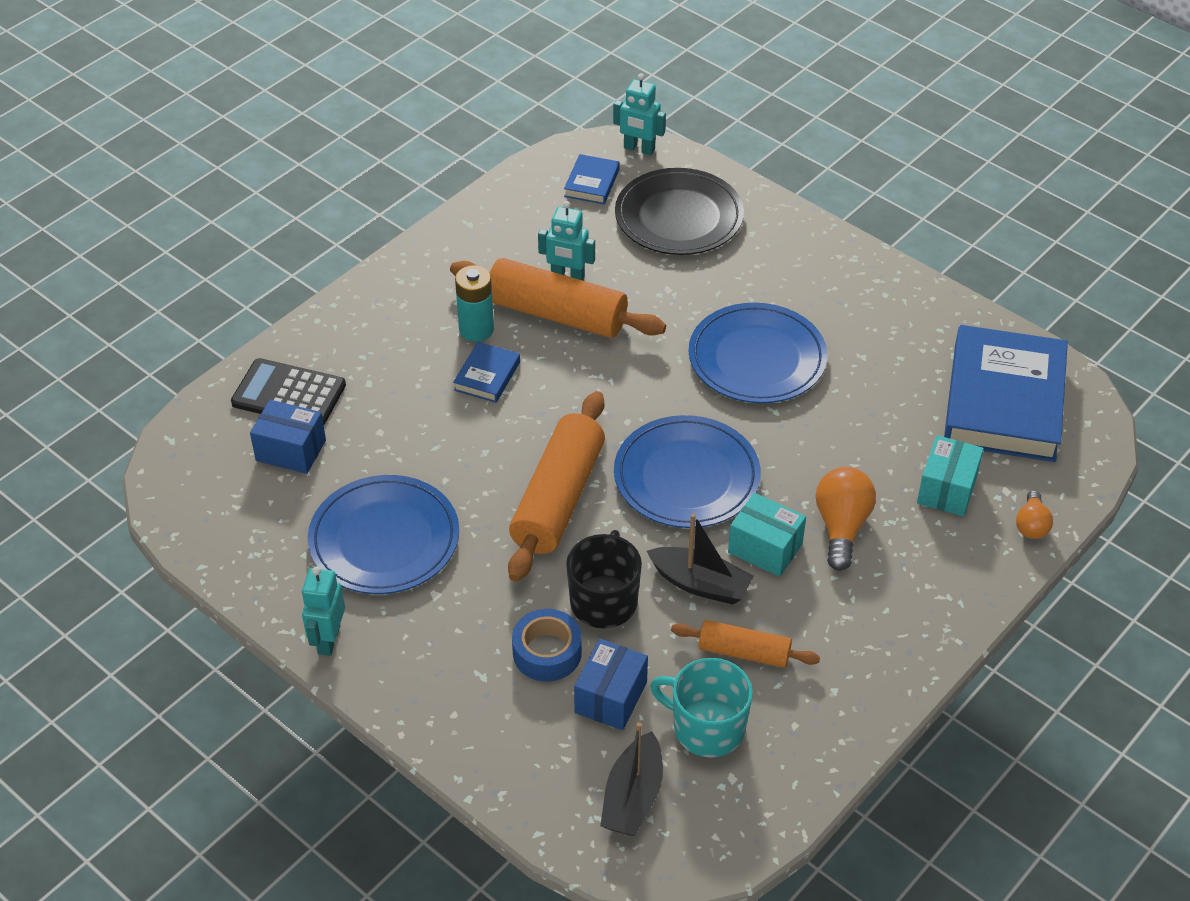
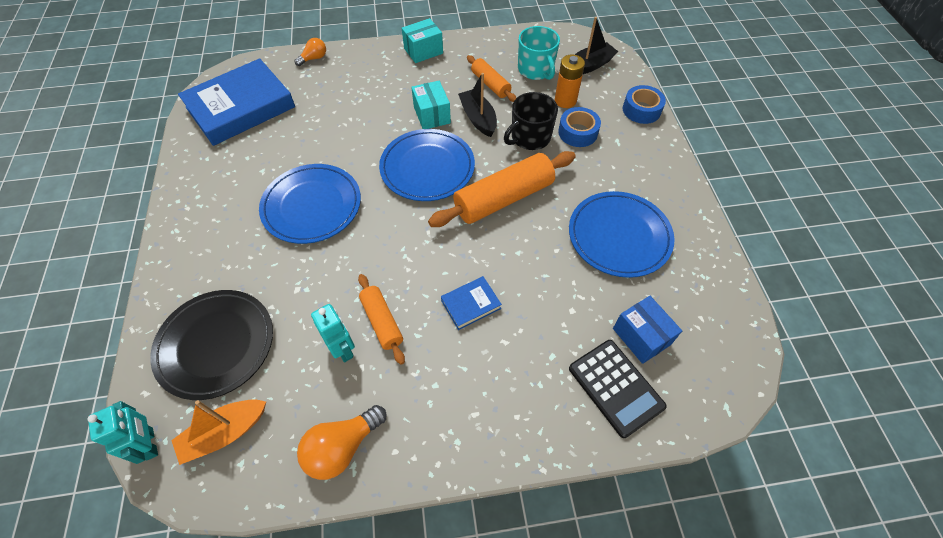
camera: 140 degrees left, 10 degrees up
(328, 640) = (686, 201): turquoise robot -> none
(476, 329) = (444, 348): turquoise battery -> none
(485, 757) = (641, 110): none -> blue tape
(557, 314) = (382, 322): orange rolling pin -> orange rolling pin, size x0.56
(592, 183) = (225, 433): blue book -> orange boat
(611, 697) = (565, 100): blue box -> orange battery
(841, 527) = (388, 103): orange light bulb -> orange light bulb (342, 447)
(947, 489) = (323, 90): turquoise box -> turquoise box (423, 51)

